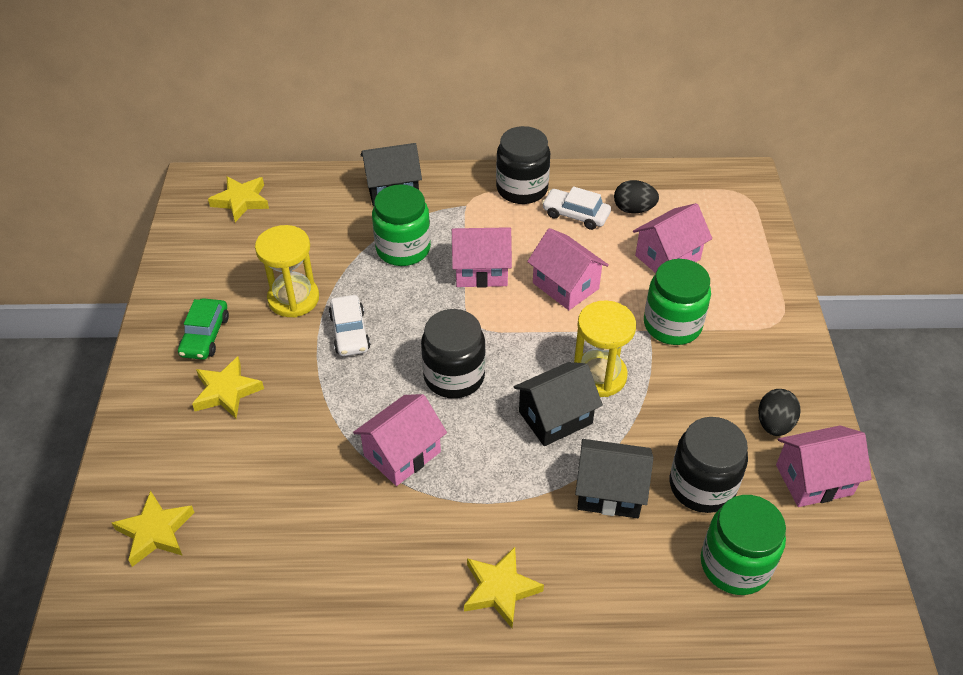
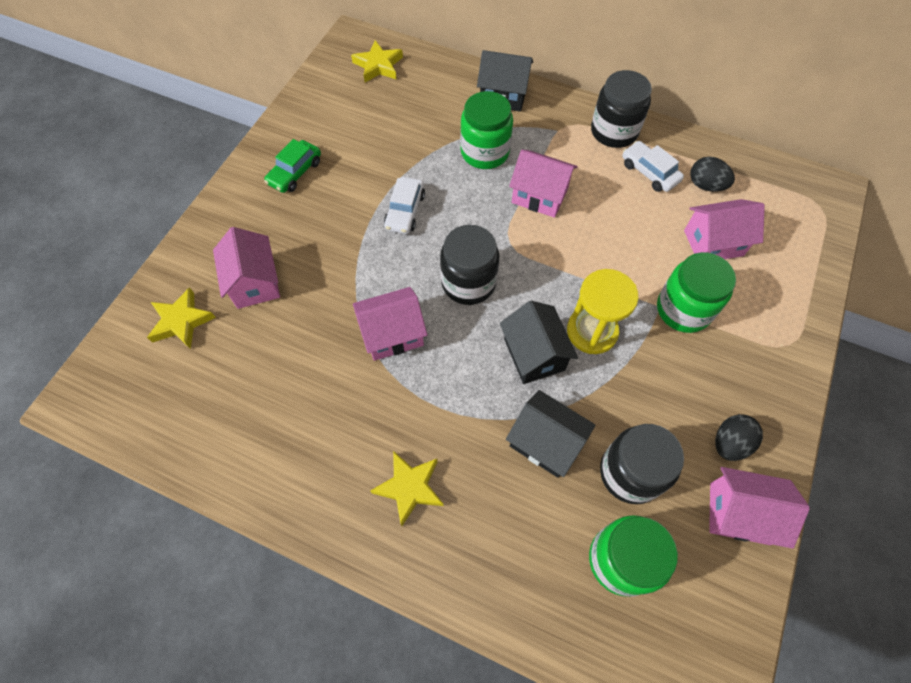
camera: 25 degrees right, 15 degrees up
(227, 391) = (287, 226): yellow star -> none
(293, 299) = (376, 165): yellow hourglass -> none
(555, 417) = (534, 354): black house -> black house turned 75 degrees clockwise
(565, 286) = (605, 236): pink house -> pink house (255, 282)

